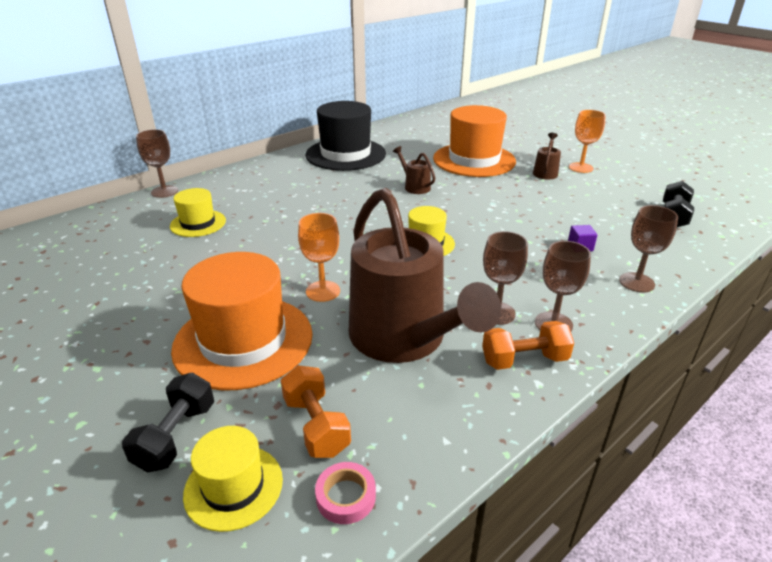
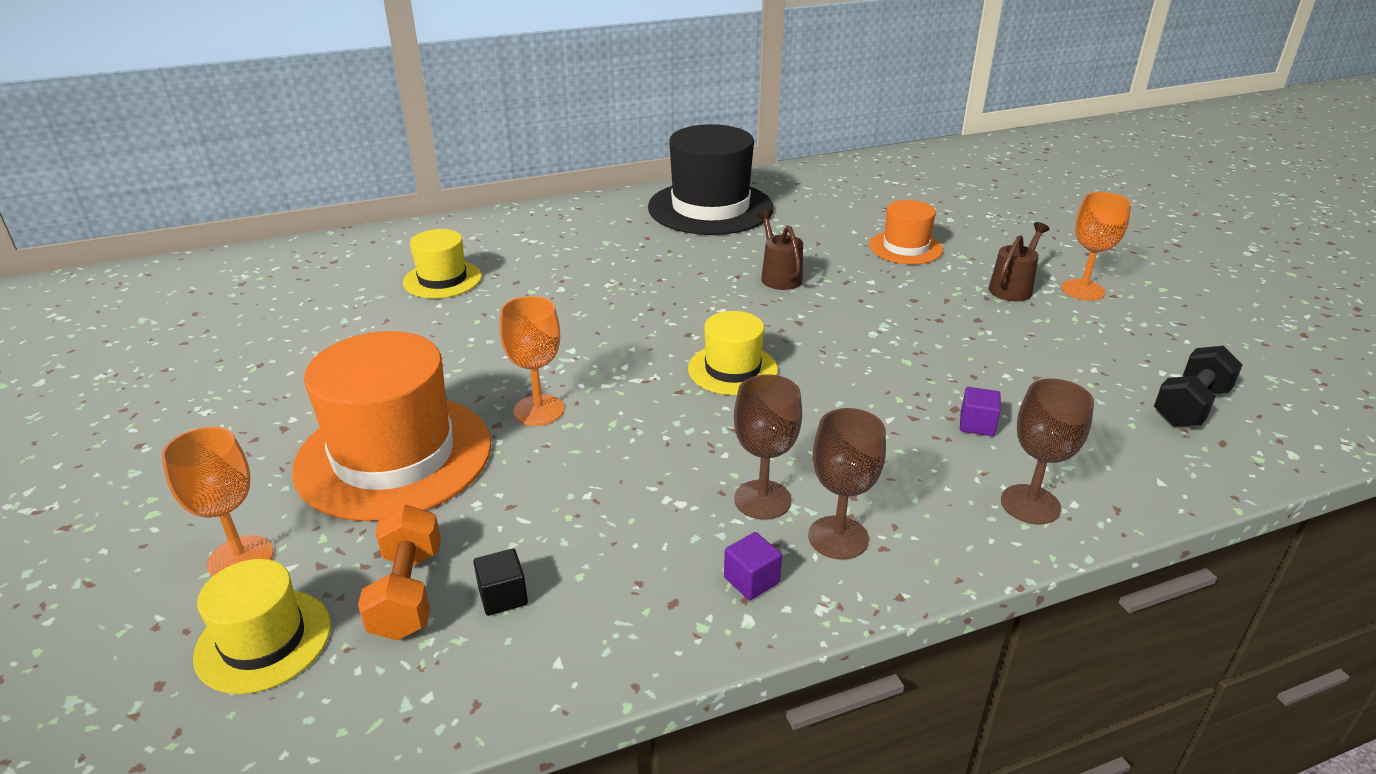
camera: 20 degrees right, 0 degrees up
(164, 191) = (430, 226): brown goblet -> none
(176, 436) = (241, 558): black dumbbell -> orange goblet
(346, 496) = (381, 695): pink tape -> none
(382, 410) = (503, 596): none -> black cube
(404, 340) = (600, 506): brown watering can -> none
(474, 160) = (905, 247): orange hat -> orange hat, size x0.53
(524, 360) = (751, 580): orange dumbbell -> purple cube

